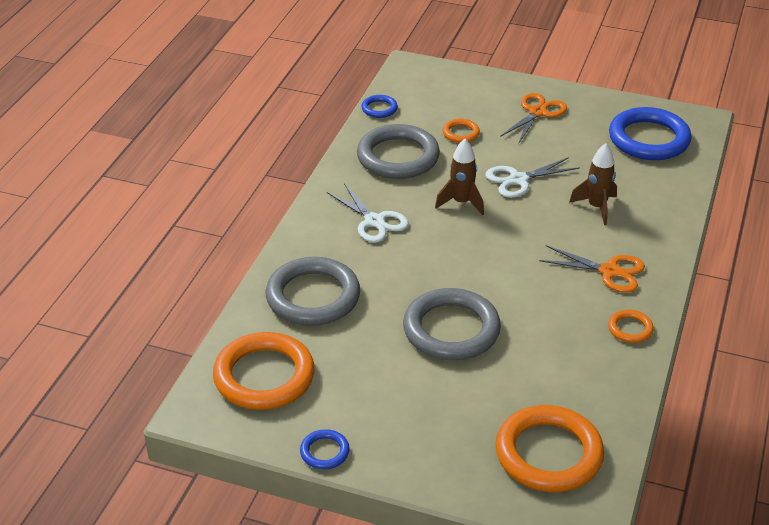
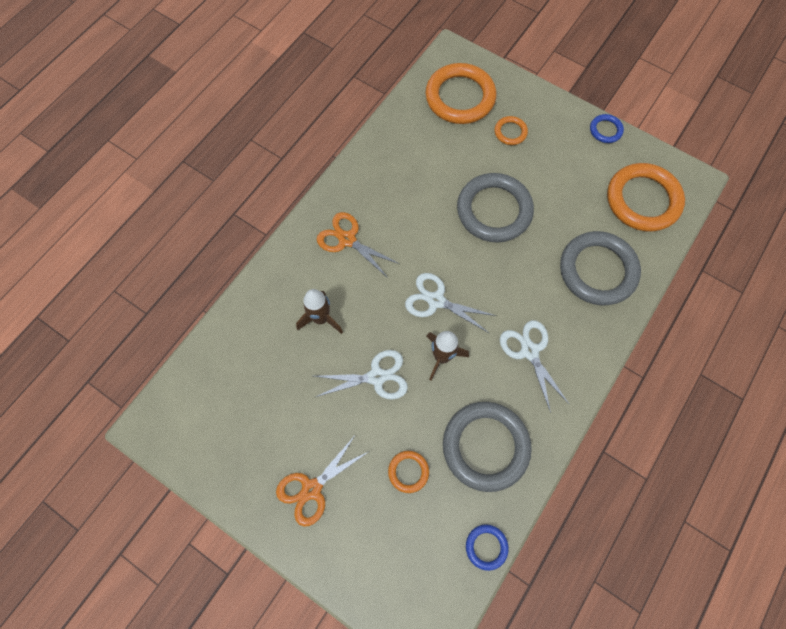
camera: 165 degrees left, 30 degrees up
(485, 240) = (436, 300): none -> white scissors
(630, 329) = (359, 180): orange ring -> orange ring (510, 132)
(649, 139) = (219, 408): blue ring -> none

